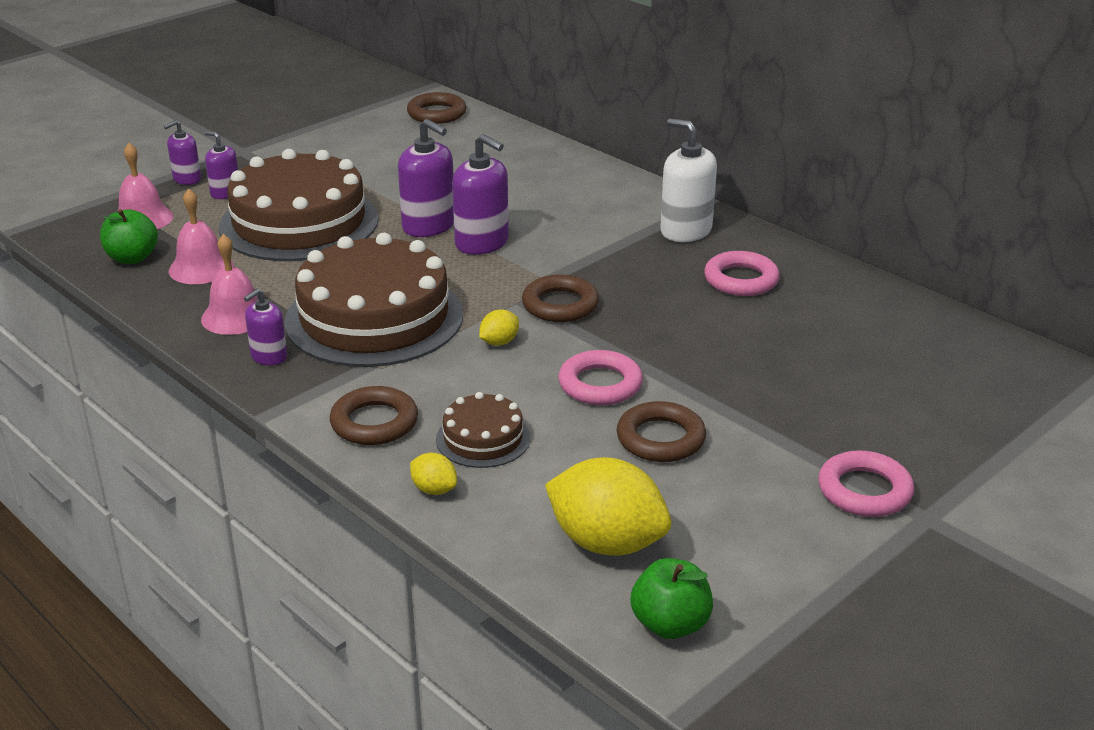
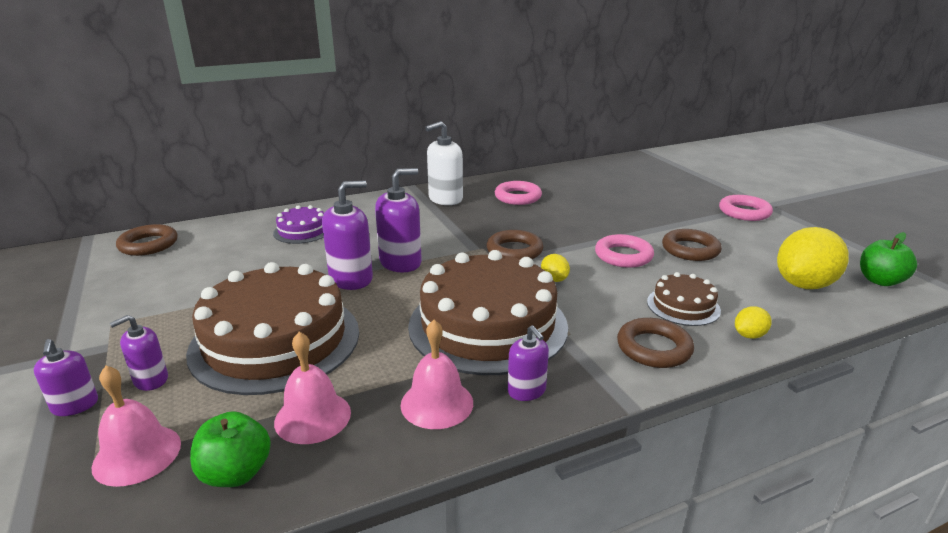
camera: 70 degrees left, 5 degrees down
(520, 172) = (302, 231): none -> purple cake

